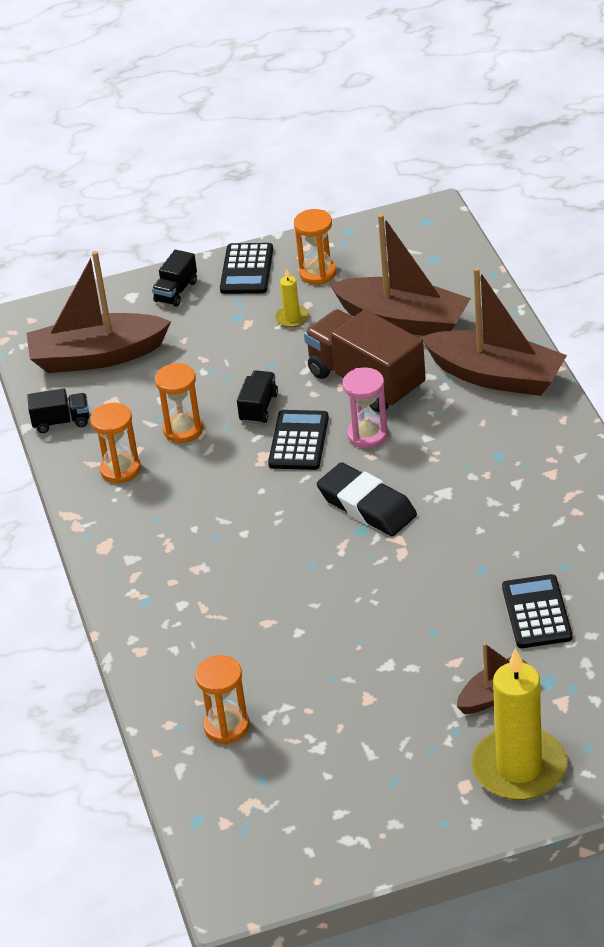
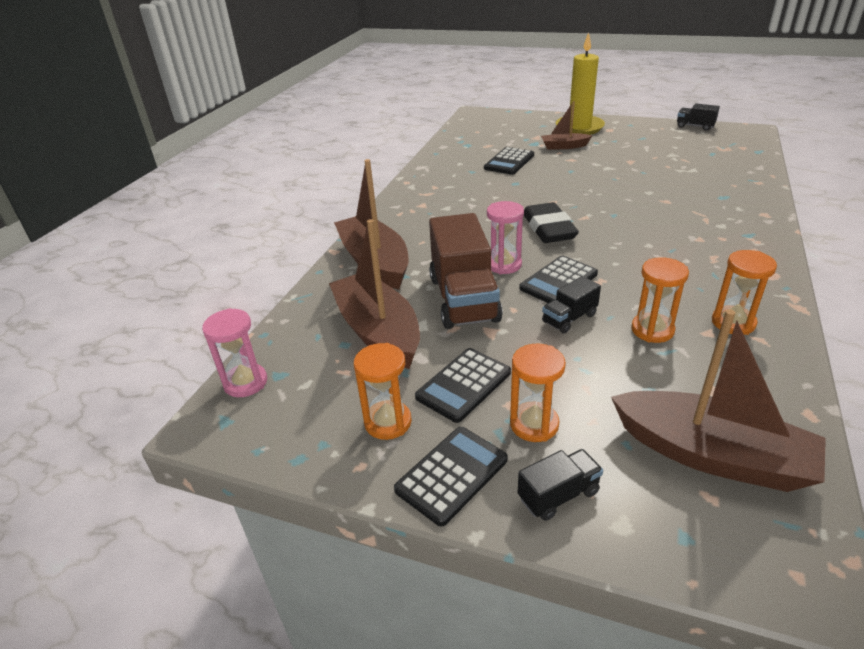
camera: 145 degrees left, 5 degrees down
(61, 422) = (785, 394): black truck -> black truck (695, 126)
(226, 726) = (721, 172): orange hourglass -> orange hourglass (534, 424)
(292, 318) = (464, 385): yellow candle -> black calculator
(449, 243) = (245, 382): none -> pink hourglass

